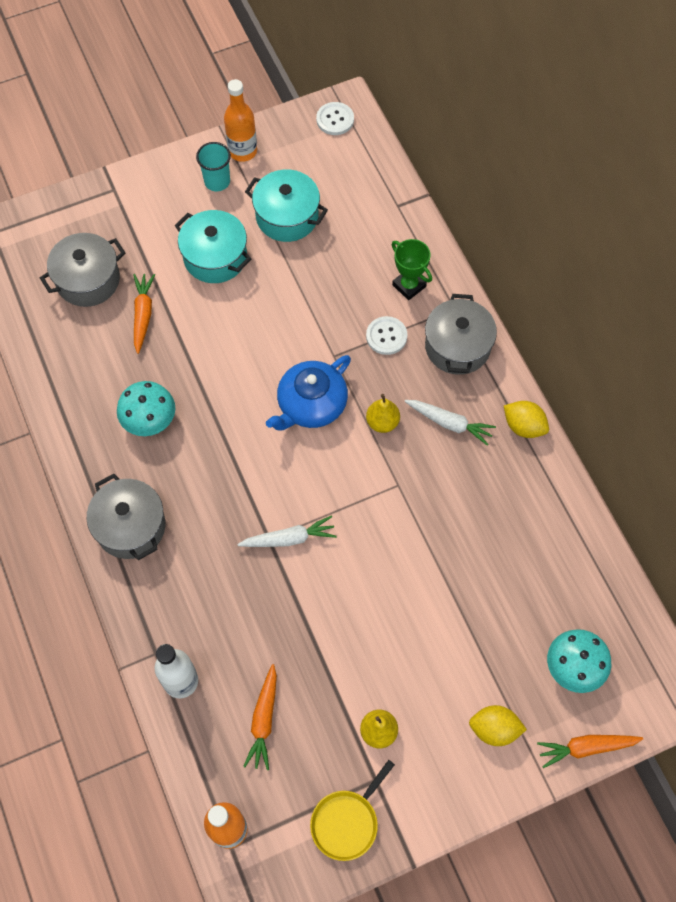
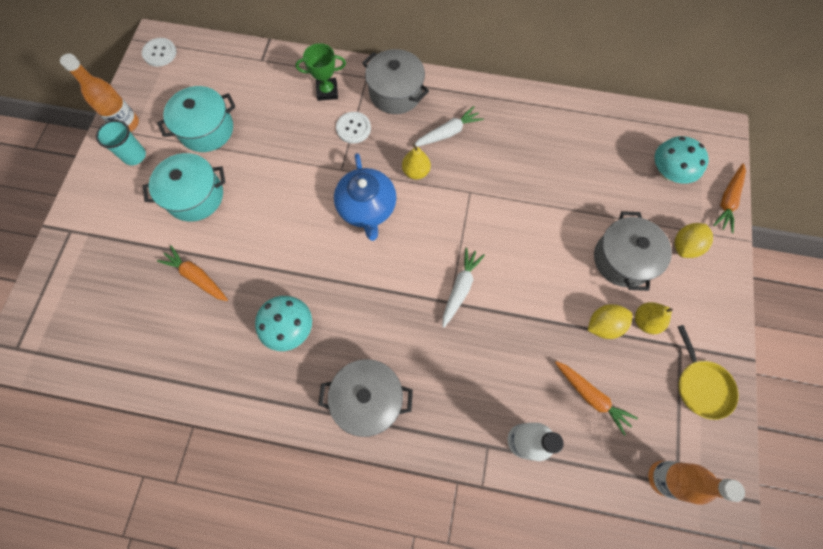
camera: 55 degrees left, 5 degrees up
(88, 280) = (130, 299): grey pot -> grey pot (623, 259)
(523, 426) = (482, 93): yellow lemon -> yellow lemon (603, 325)

